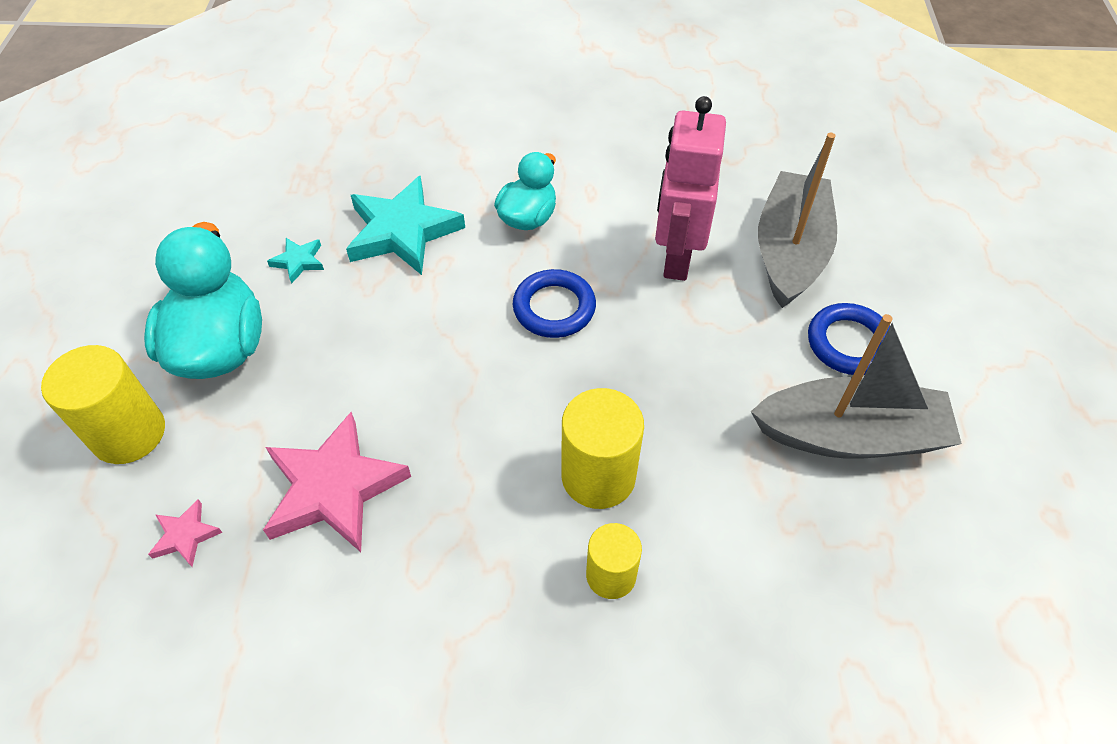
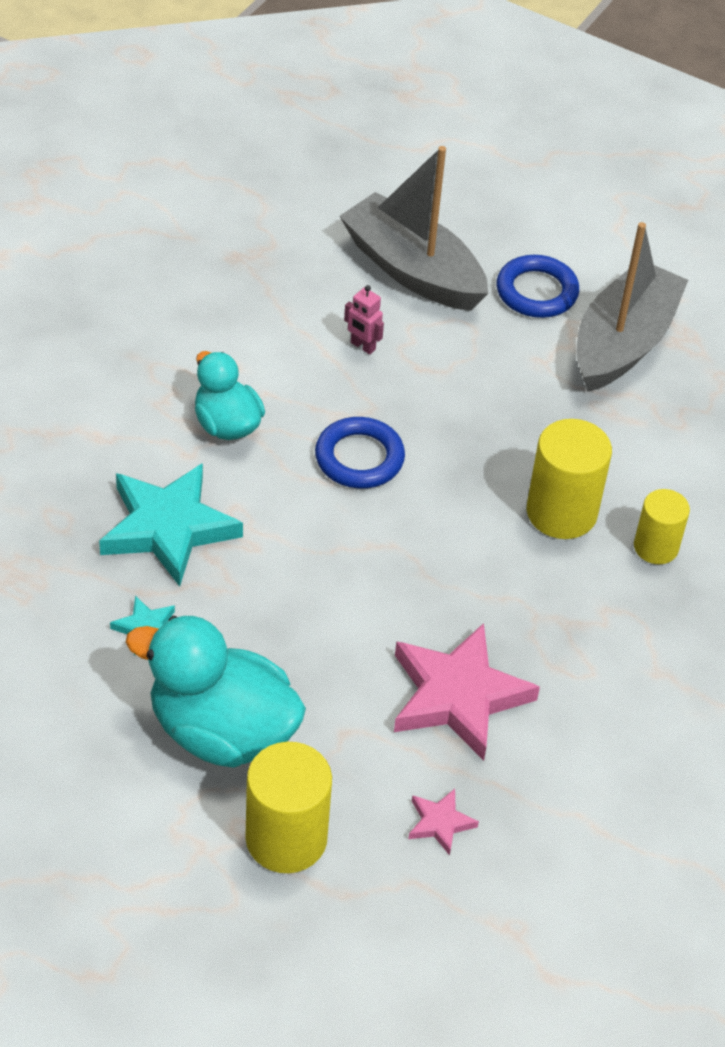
camera: 65 degrees left, 5 degrees down
(676, 258) = (362, 346): pink robot -> pink robot, size x0.40

